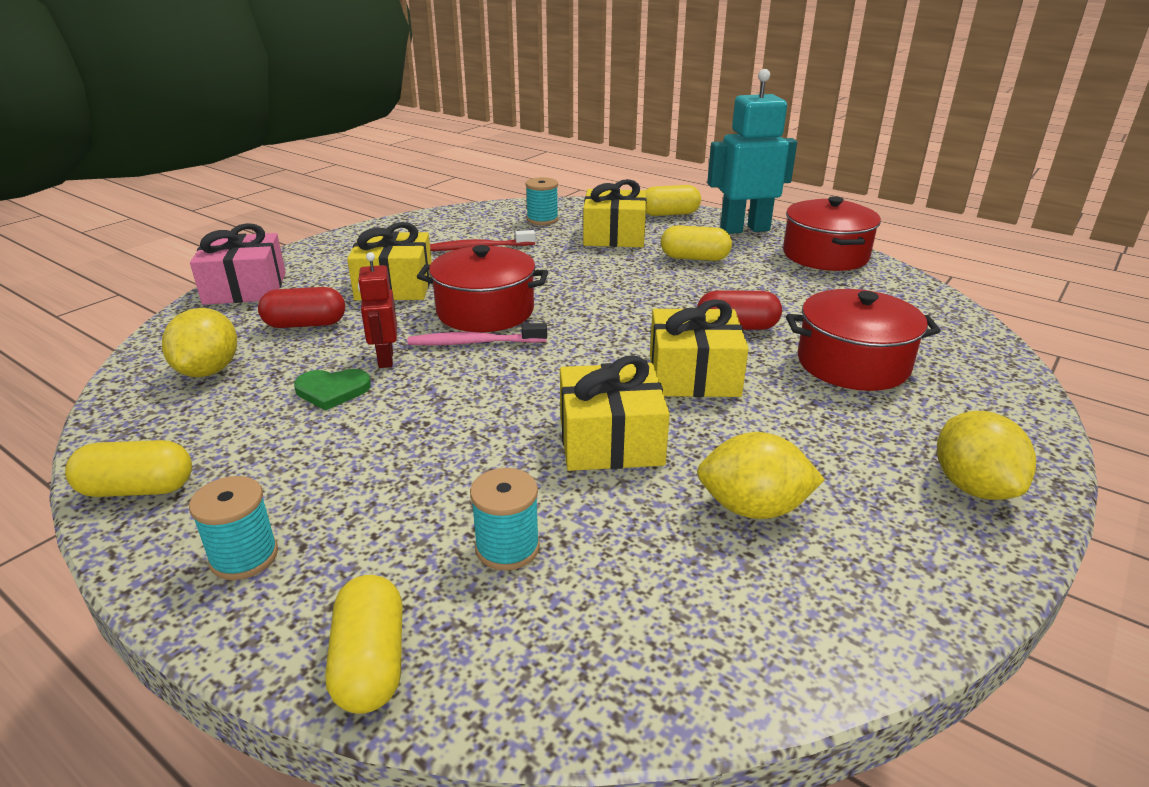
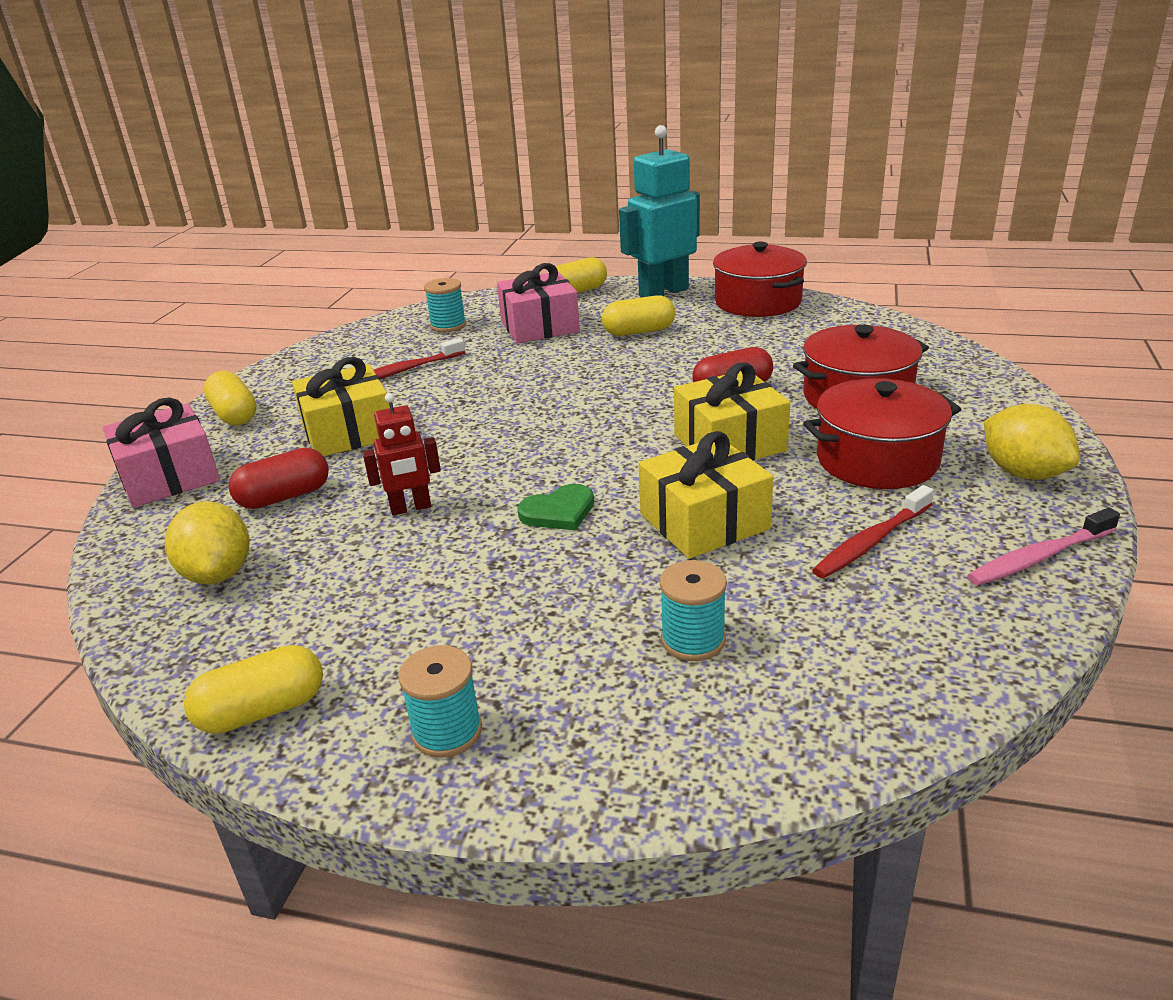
camera: 20 degrees left, 0 degrees up
(332, 390) = (383, 554): green heart -> green heart (558, 511)
(370, 663) = (657, 773): yellow capsule -> yellow capsule (234, 415)
(385, 359) = (411, 508): red robot -> red robot turned 75 degrees counterclockwise
(474, 343) = (491, 468): pink toothbrush -> pink toothbrush (1039, 557)
(485, 311) = (473, 434): red pot -> red pot (877, 460)
(614, 236) = (539, 326): yellow gift -> pink gift
(753, 508) = (871, 542): yellow lemon -> red toothbrush

